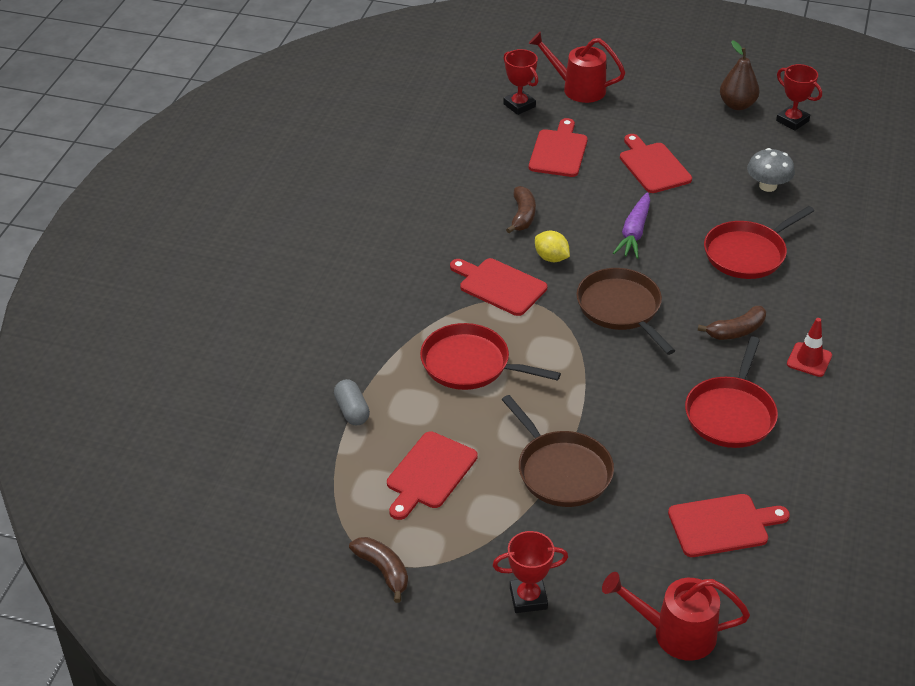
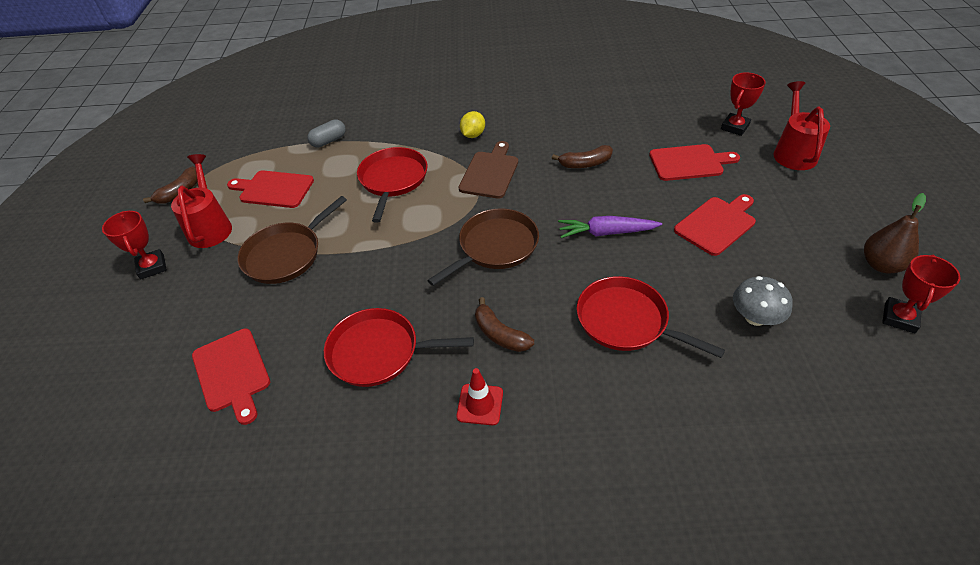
camera: 75 degrees right, 5 degrees up
(499, 286) = (490, 172): red cutting board -> brown cutting board
(551, 258) = (540, 191): yellow lemon -> yellow lemon (473, 135)
(674, 633) = (108, 362): red watering can -> red watering can (210, 226)

